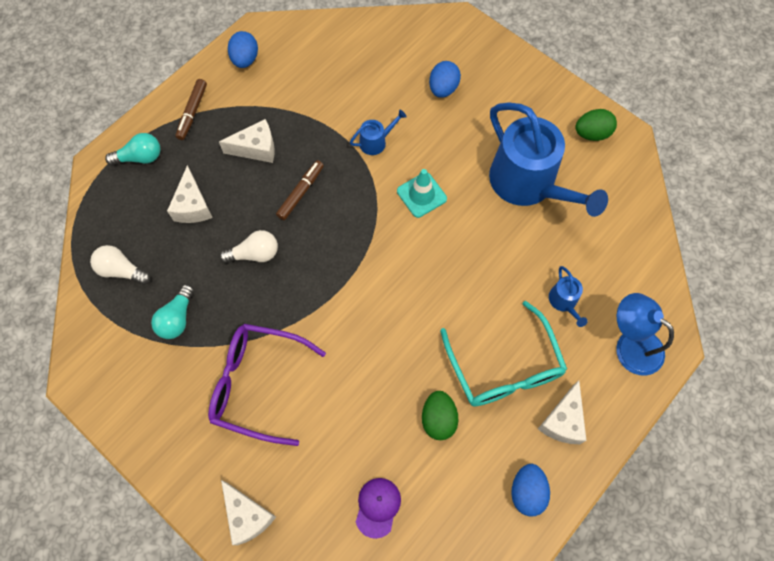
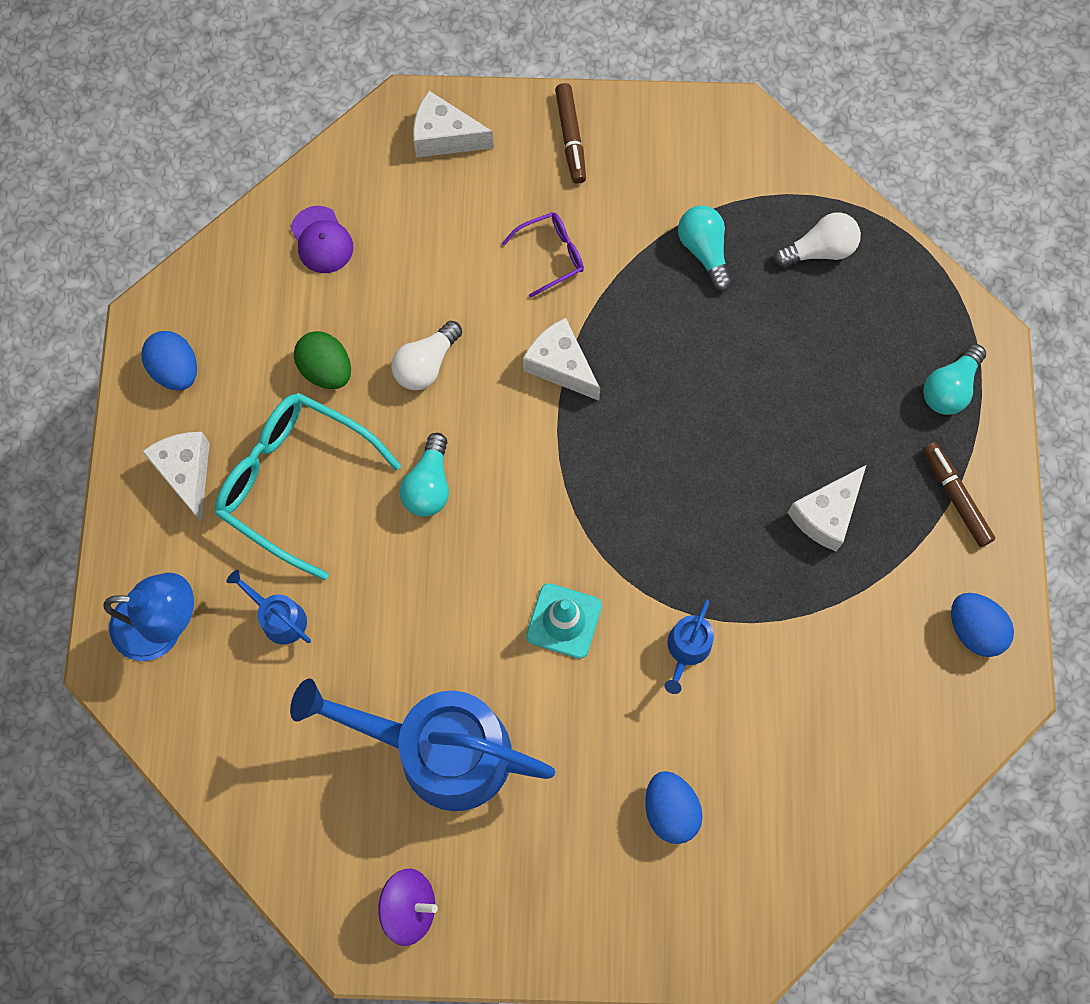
camera: 140 degrees right, 5 degrees up
(193, 206) = (823, 382): white cheese -> white cheese (560, 366)
(254, 254) = (693, 384): white light bulb -> white light bulb (426, 364)
(257, 384) = (551, 255): purple glasses -> purple glasses, size x0.50
(301, 193) = (714, 502): brown marker -> brown marker (570, 137)
(433, 309) = (429, 485): none -> turquoise light bulb
(591, 134) = (409, 907): green egg -> purple spinning top

